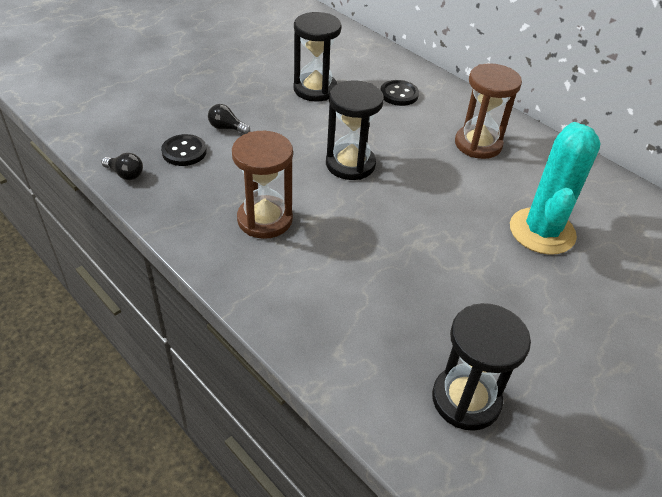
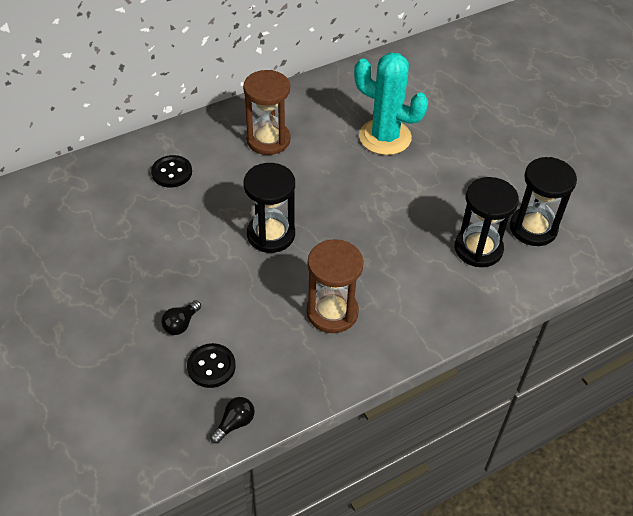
camera: 75 degrees left, 5 degrees up
(315, 89) = (137, 236): black hourglass -> black hourglass (478, 249)

